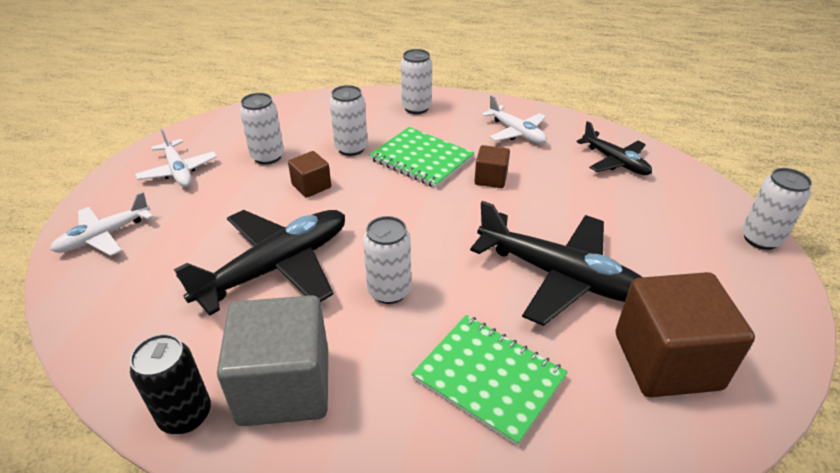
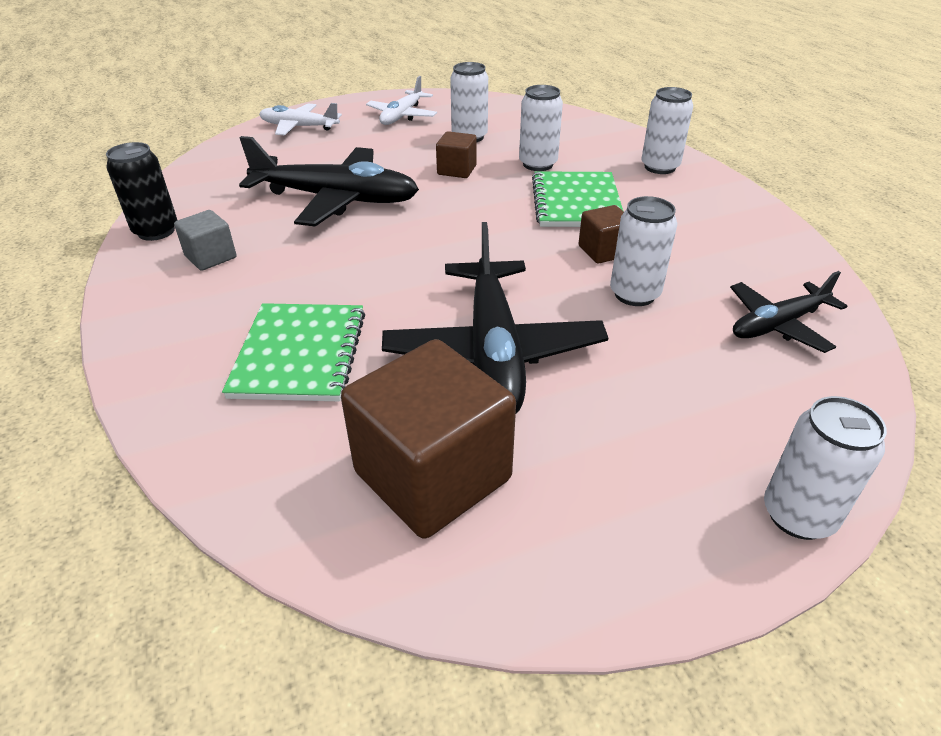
camera: 55 degrees right, 0 degrees up
(284, 386) = (211, 257): grey cube -> grey cube, size x0.49
(389, 291) = (362, 259): white can -> white can (634, 294)
(516, 132) = (718, 237): white plane -> none
(615, 162) = (777, 325): black plane -> black plane turned 45 degrees clockwise

